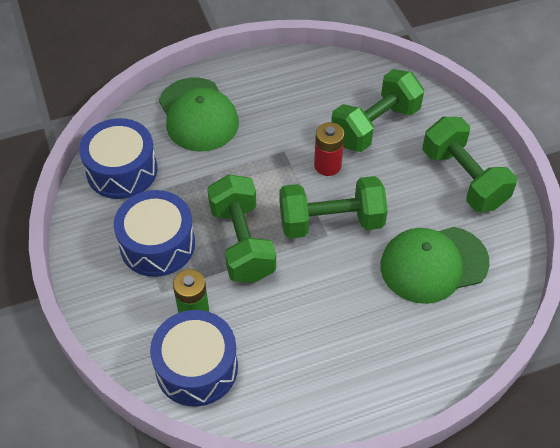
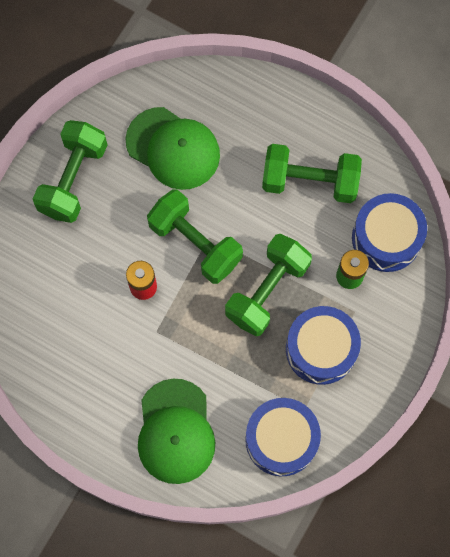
camera: 130 degrees left, 20 degrees up
(198, 115) = (175, 431): green cap -> green cap turned 150 degrees clockwise
(375, 126) = (70, 281): green dumbbell -> green dumbbell (309, 181)

